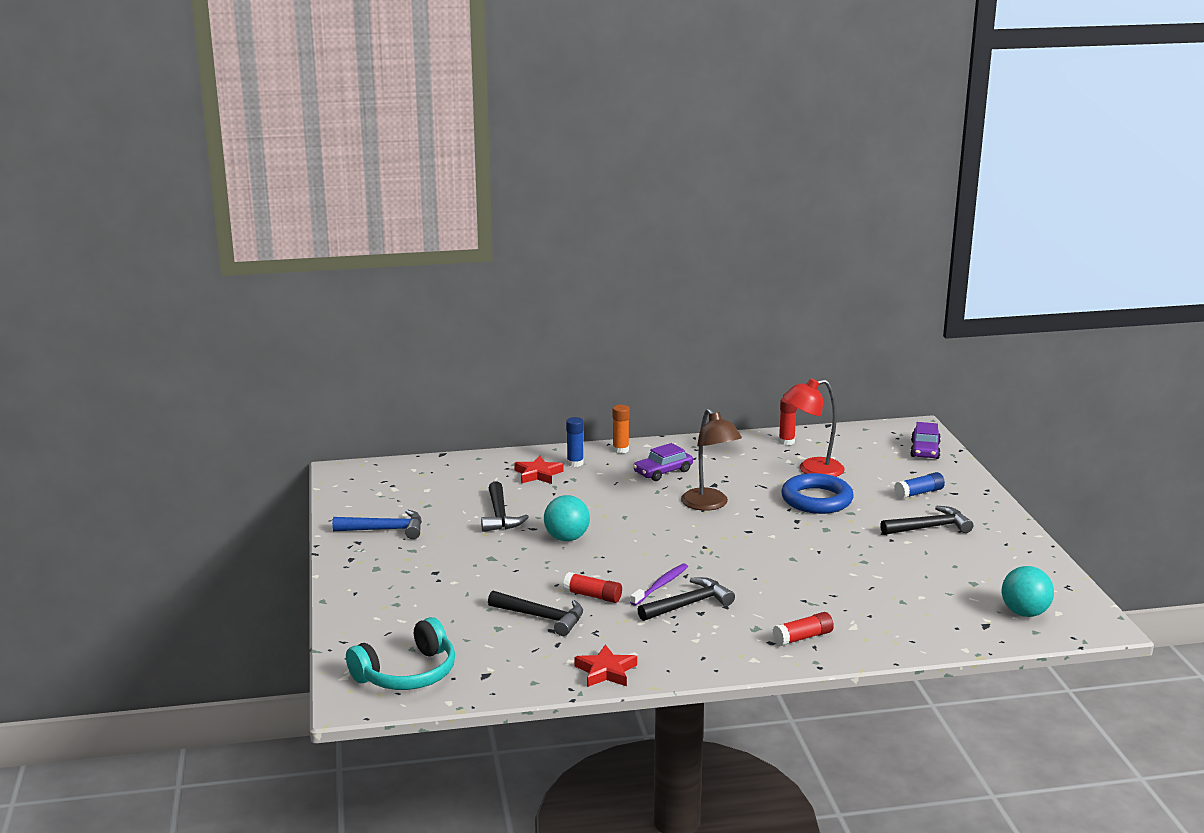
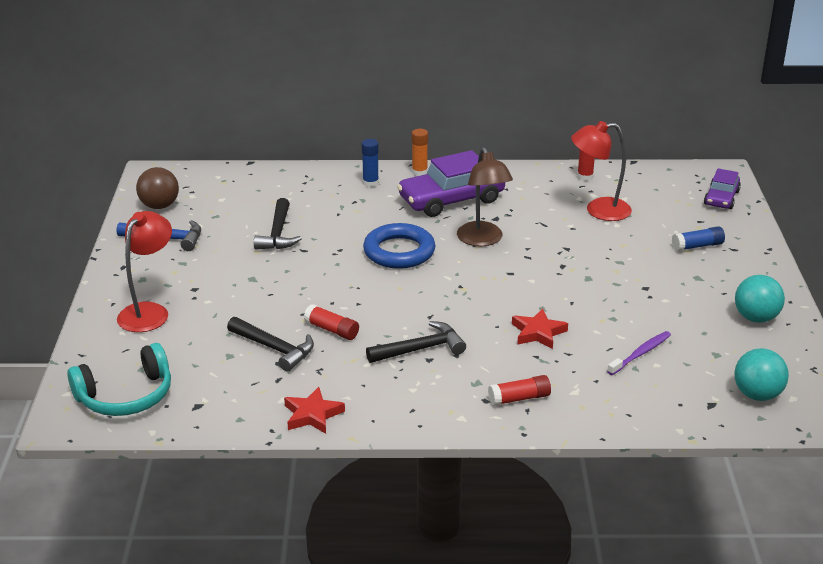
camera: 10 degrees right, 10 degrees up
(364, 501) = (159, 206): none -> brown ball
(397, 597) = (149, 312): none -> red lamp
(538, 474) = (331, 192): red star -> red star (538, 333)
(566, 538) = (331, 264): turquoise ball -> turquoise ball (756, 318)
(661, 585) = (401, 325): purple toothbrush -> purple toothbrush (640, 353)
(663, 471) = (451, 199): purple car -> purple car, size x1.76
(816, 500) = (591, 244): blue ring -> blue ring (399, 252)
(929, 527) = (694, 286): black hammer -> none

